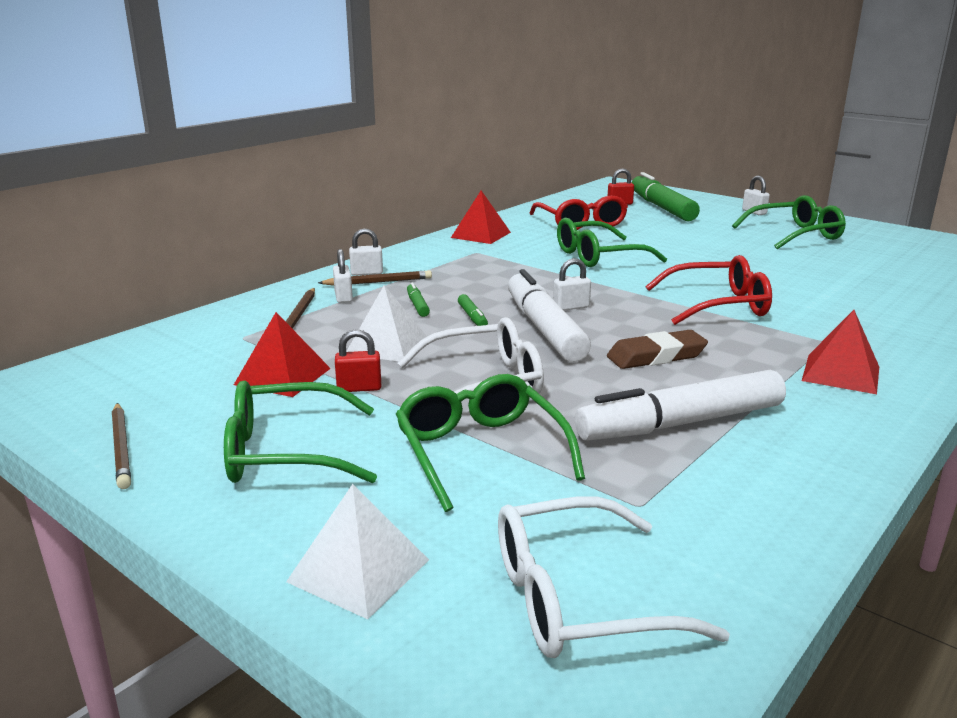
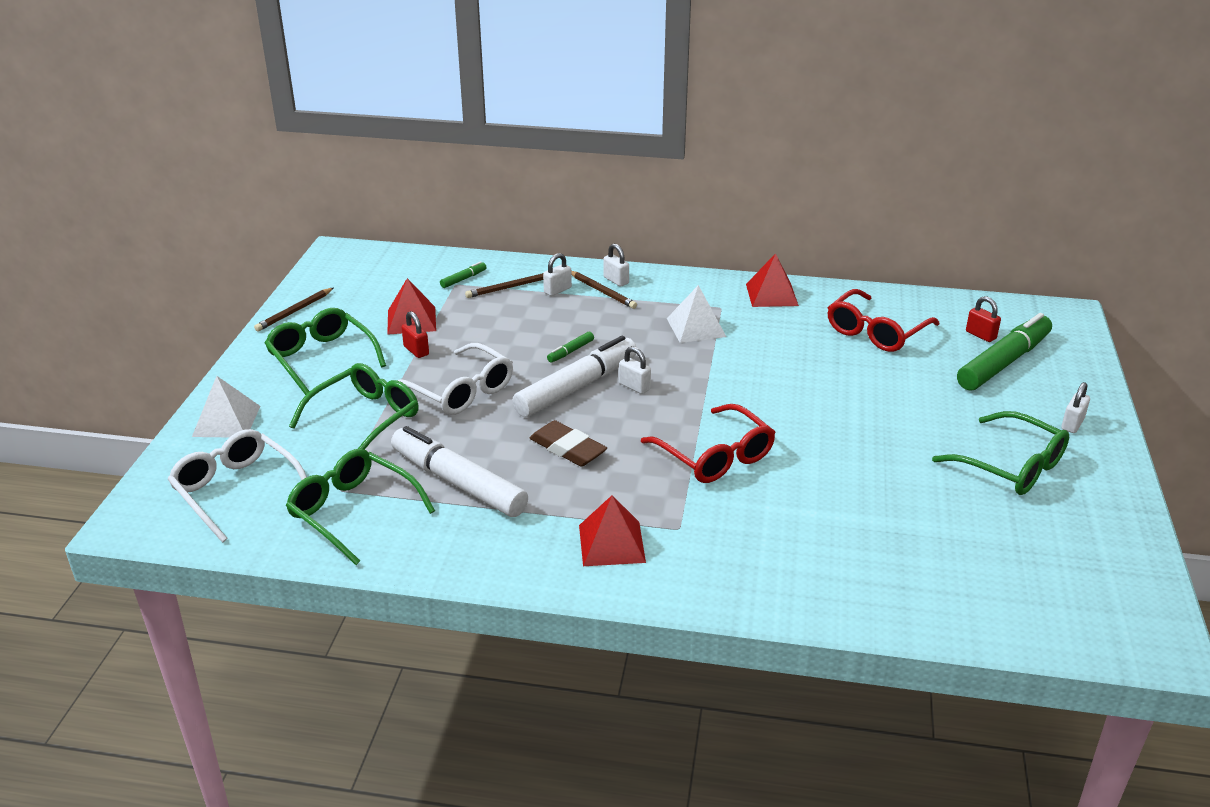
camera: 60 degrees right, 10 degrees up
(386, 345) = (488, 337): white pyramid -> white pyramid (696, 327)
(417, 305) = (571, 323): green marker -> green marker (463, 279)
(599, 256) = (782, 367): green glasses -> green glasses (353, 512)

